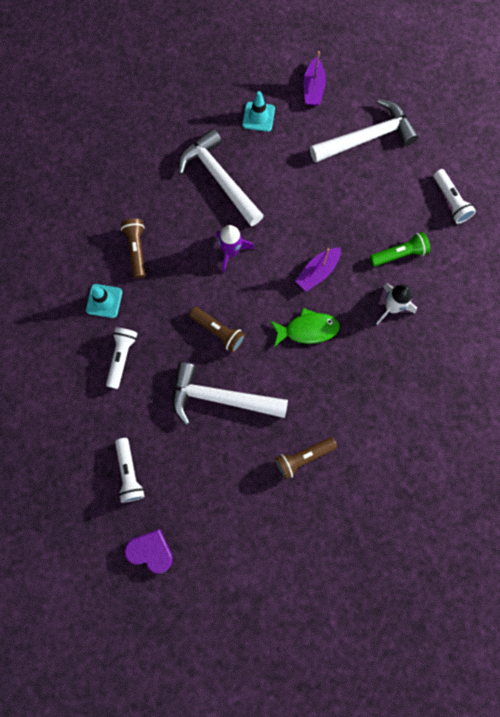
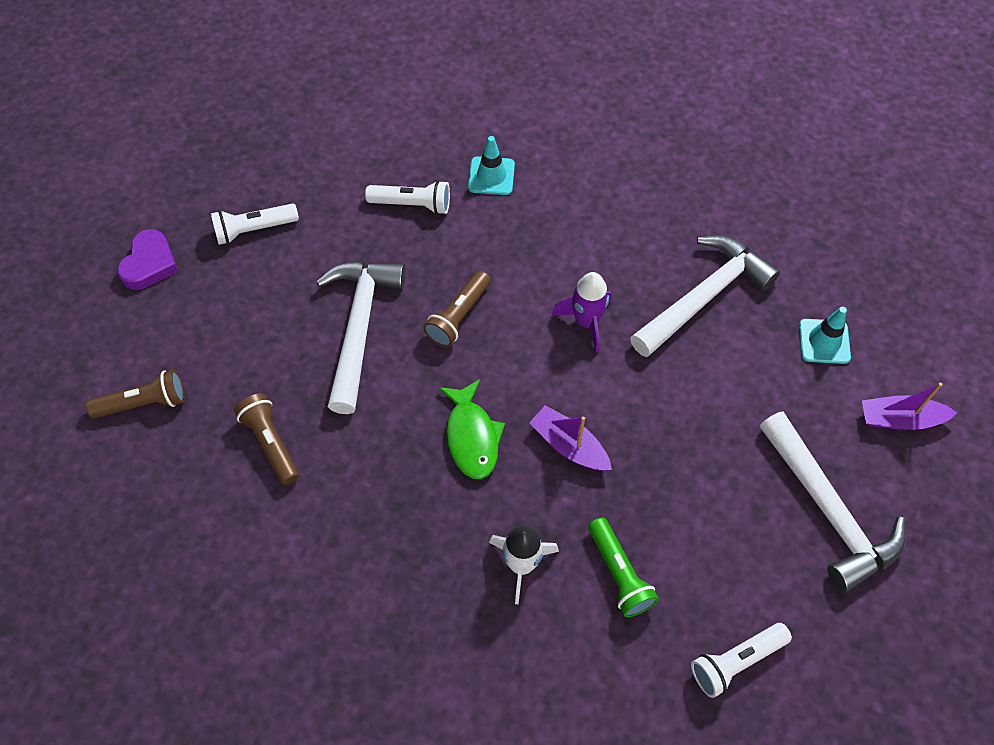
camera: 85 degrees right, 15 degrees down
(137, 250) = (572, 205): brown flashlight -> brown flashlight (144, 403)

